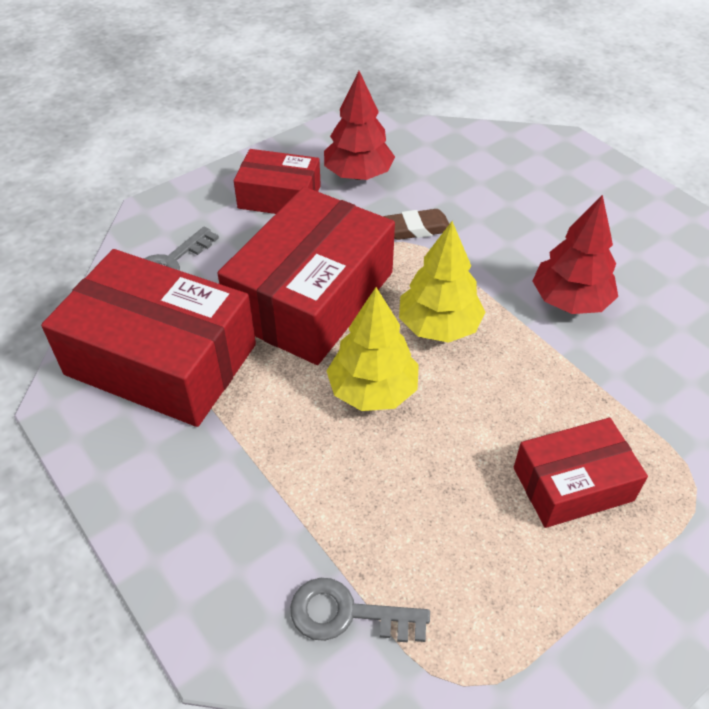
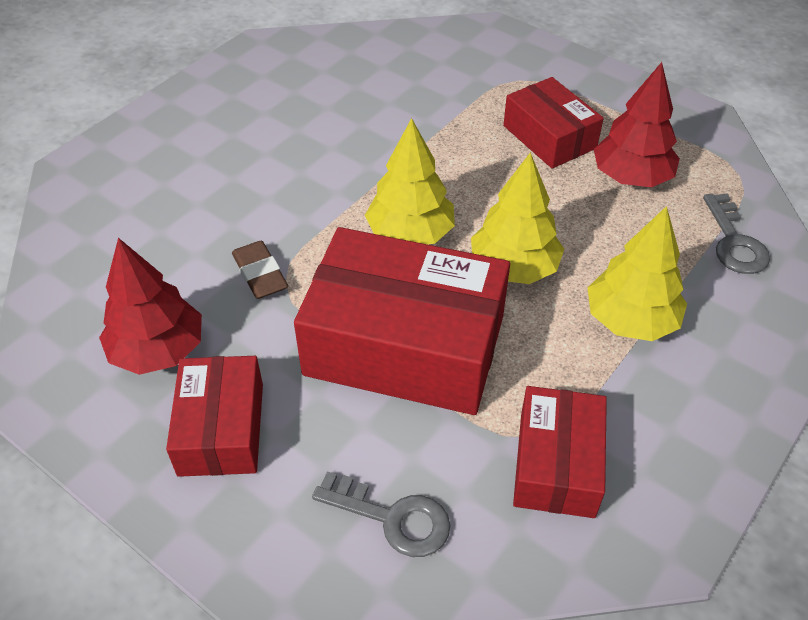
camera: 105 degrees left, 0 degrees up
(161, 359) = (556, 464): red box -> red box, size x0.56
(275, 462) = (630, 320): none -> yellow tree
(570, 301) = (343, 150): red tree -> red tree (631, 177)

